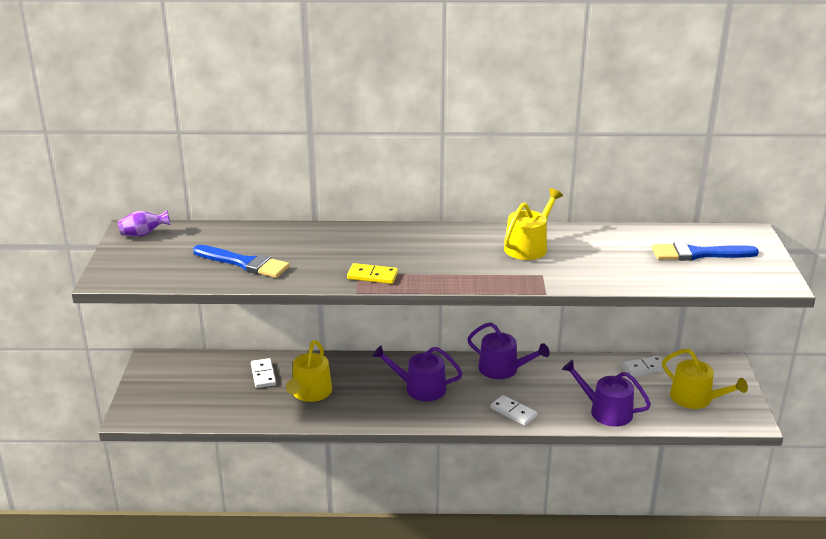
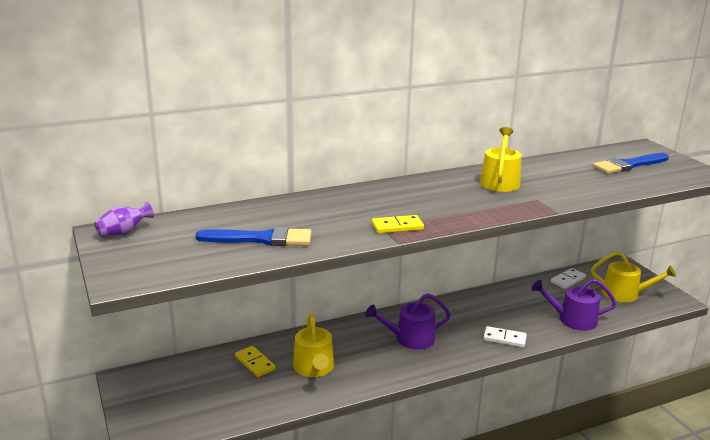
camera: 25 degrees left, 5 degrees down
(263, 375) = (255, 363): white domino -> yellow domino
(503, 369) = (464, 306): purple watering can -> none

